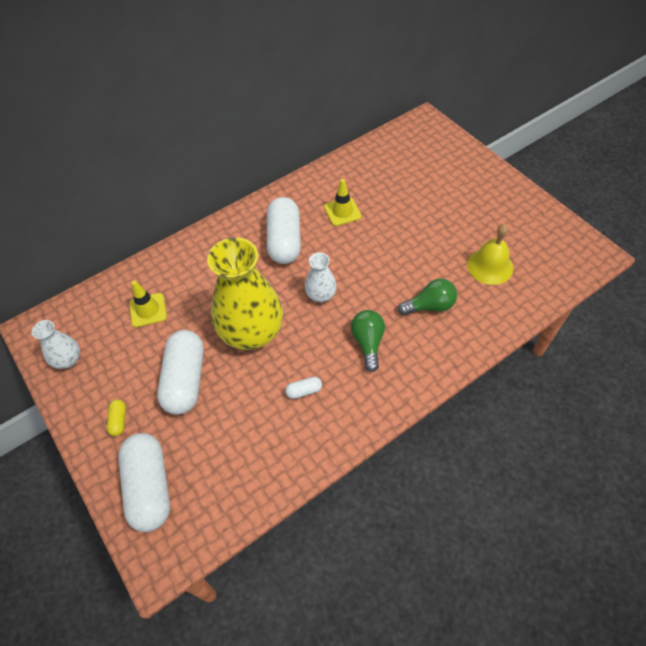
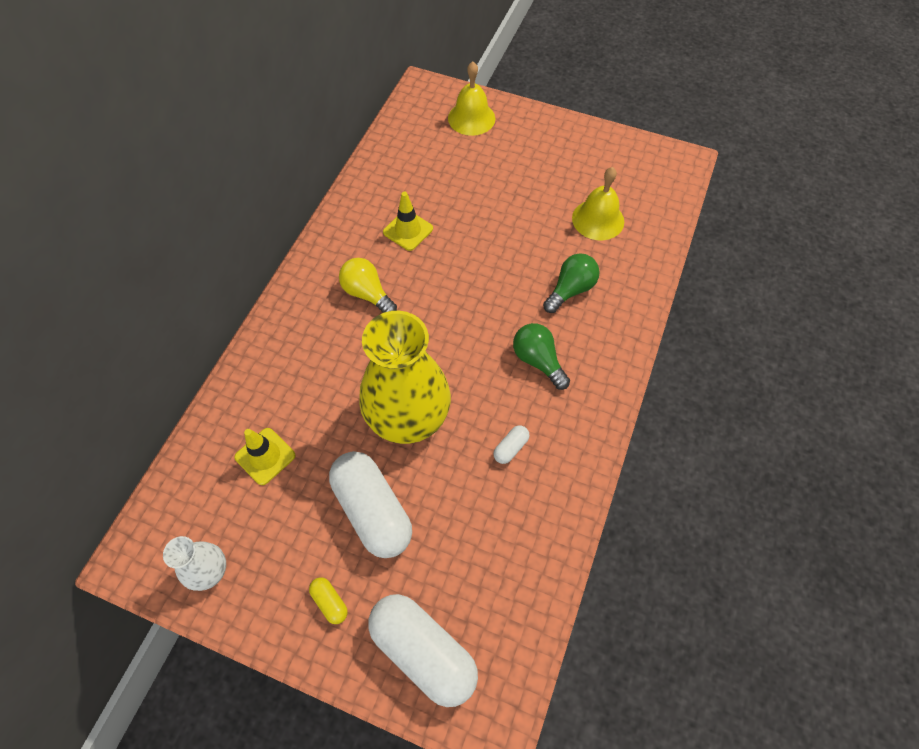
camera: 35 degrees left, 5 degrees up
(284, 241) = (367, 294): white capsule -> yellow light bulb
(321, 295) = (452, 335): white vase -> none
(445, 154) = (471, 118): none -> yellow bell

